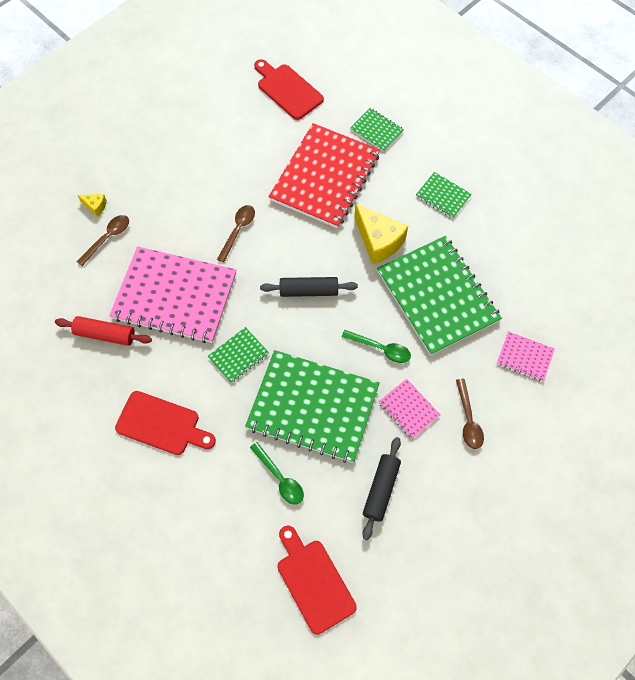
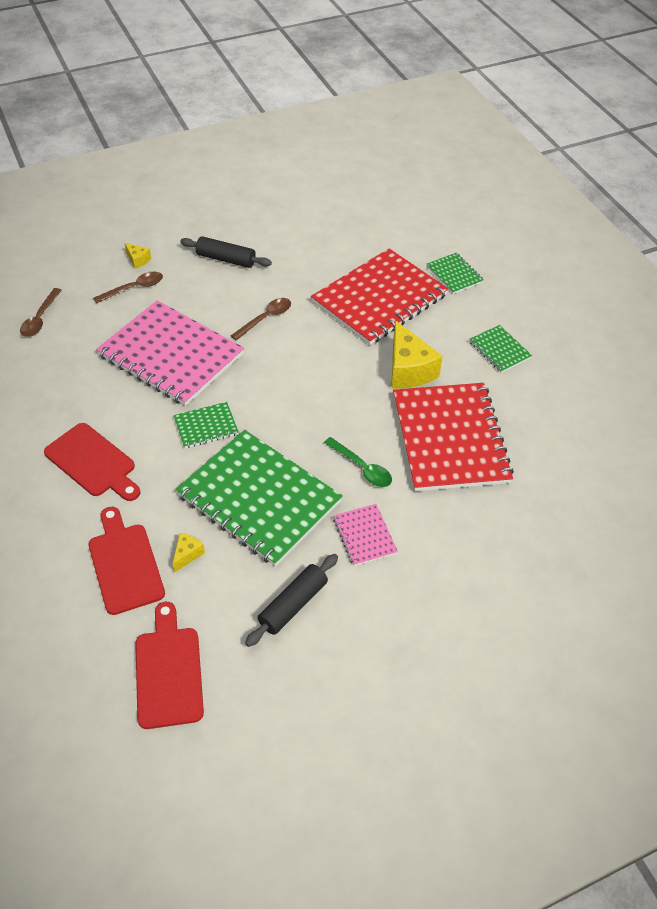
camera: 20 degrees right, 15 degrees down
(105, 334) = (84, 366): red rolling pin -> none
(280, 478) = (187, 554): green spoon -> yellow cheese
(288, 90) = (379, 218): red cutting board -> red cutting board (125, 564)
(309, 290) = (311, 391): black rolling pin -> black rolling pin (226, 259)
(437, 296) = (450, 438): green notebook -> red notebook
(468, 419) = (429, 569): brown spoon -> brown spoon (40, 319)
(525, 357) = (525, 528): pink notebook -> none

